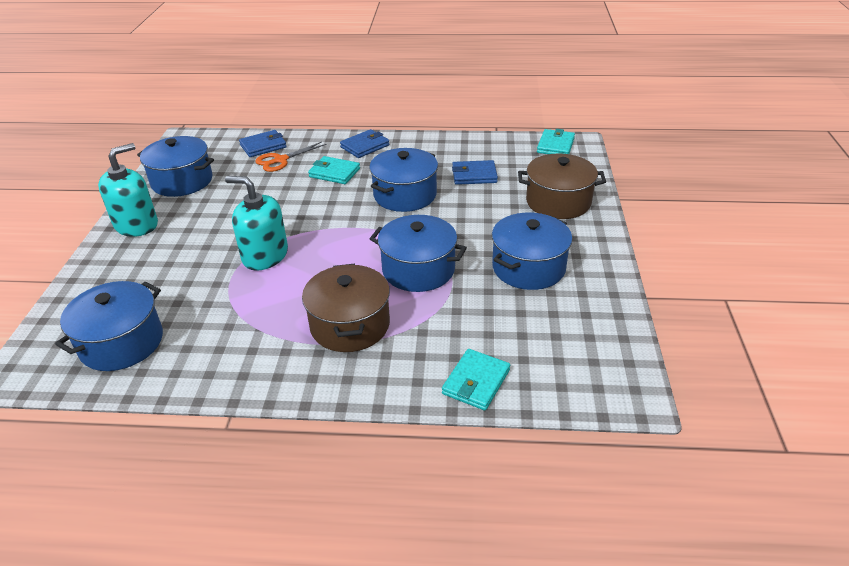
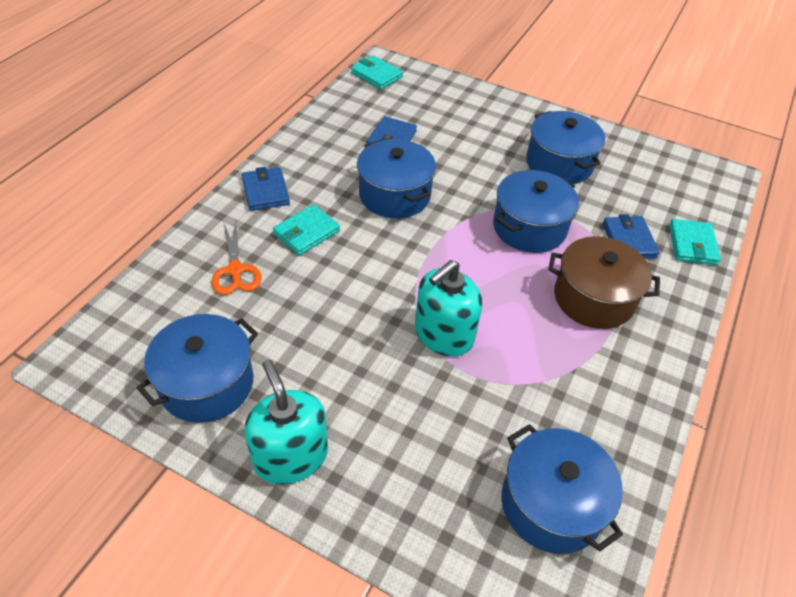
camera: 70 degrees left, 10 degrees up
(263, 146) = (181, 278): blue wallet -> blue wallet (628, 240)
(476, 382) = (692, 244): turquoise wallet -> turquoise wallet turned 45 degrees clockwise
(558, 202) = (472, 111): brown pot -> none

